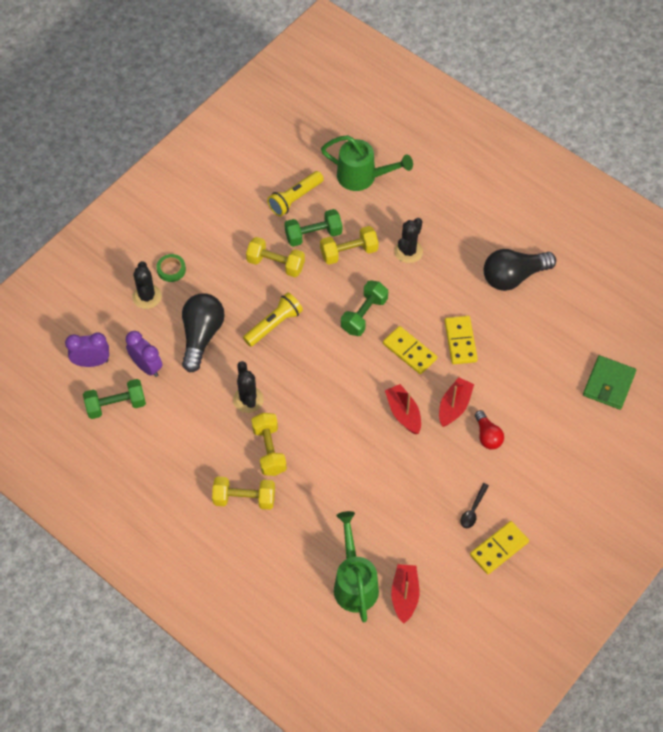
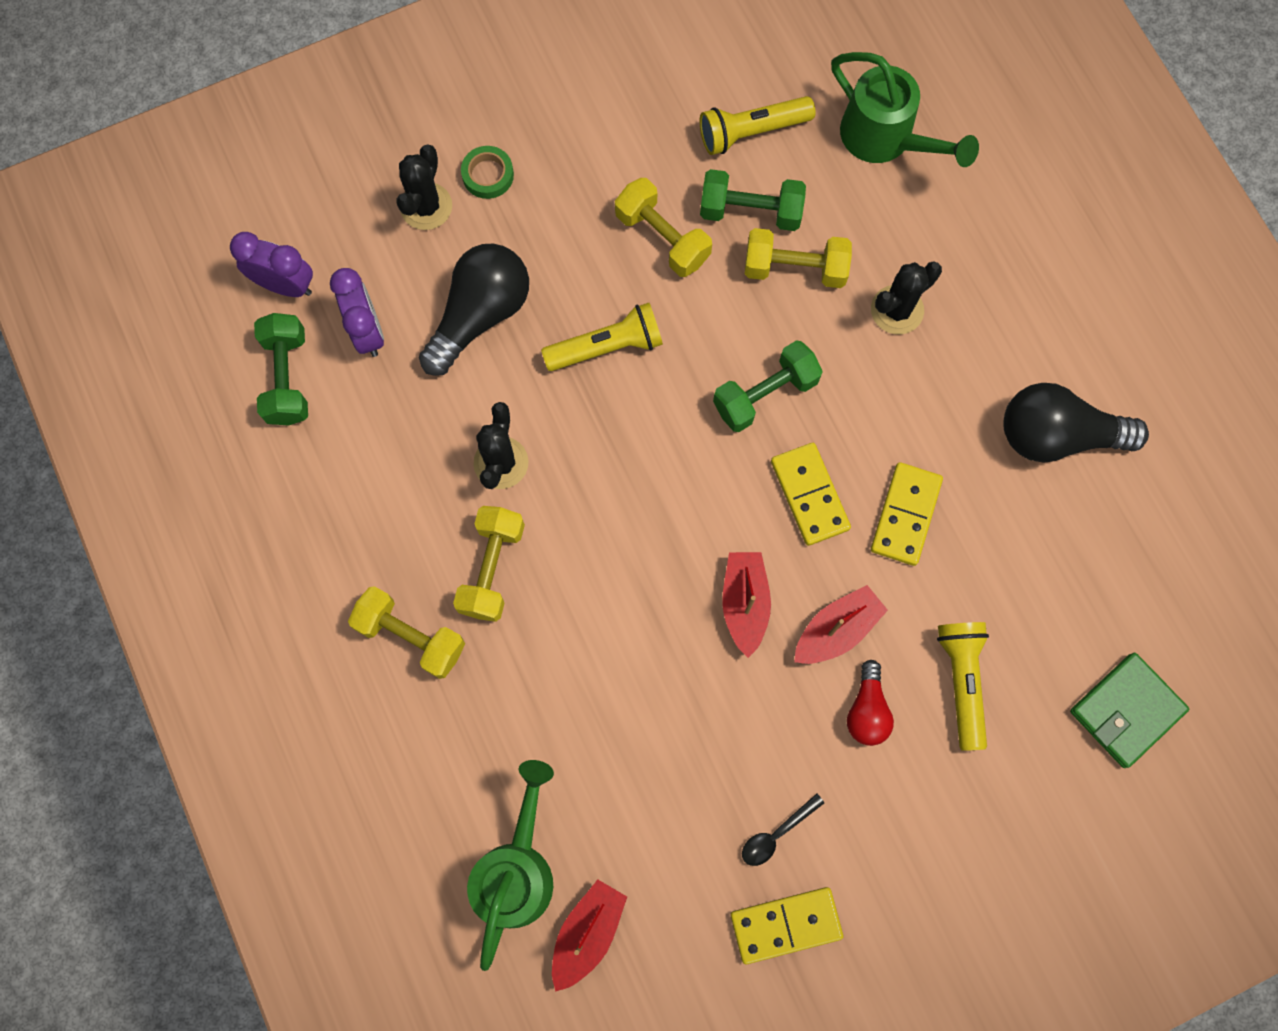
camera: 25 degrees right, 15 degrees up
(116, 405) = (287, 378): green dumbbell -> green dumbbell turned 75 degrees clockwise
(525, 404) = (961, 681): none -> yellow flashlight

